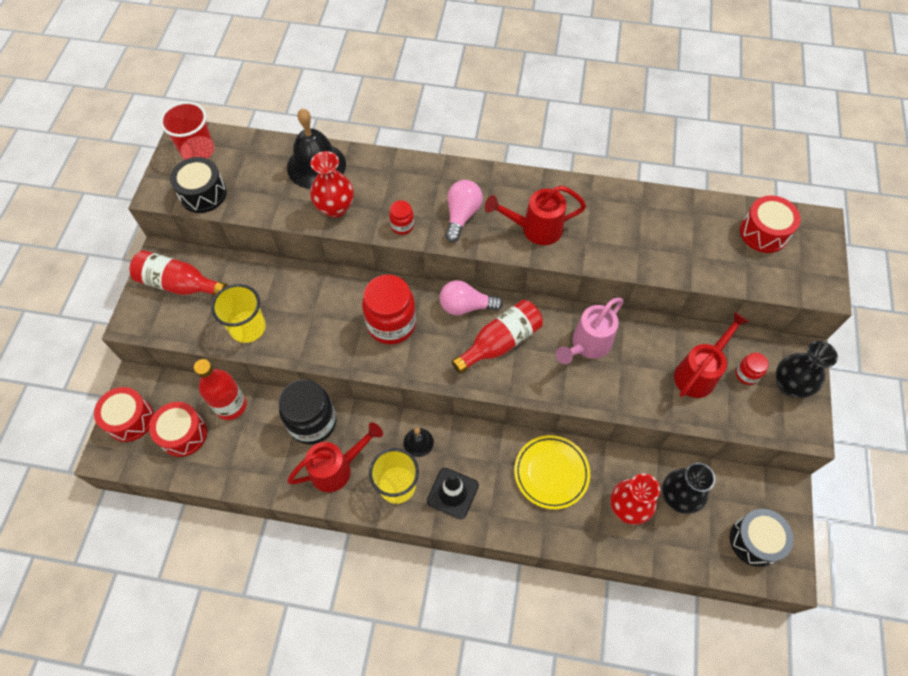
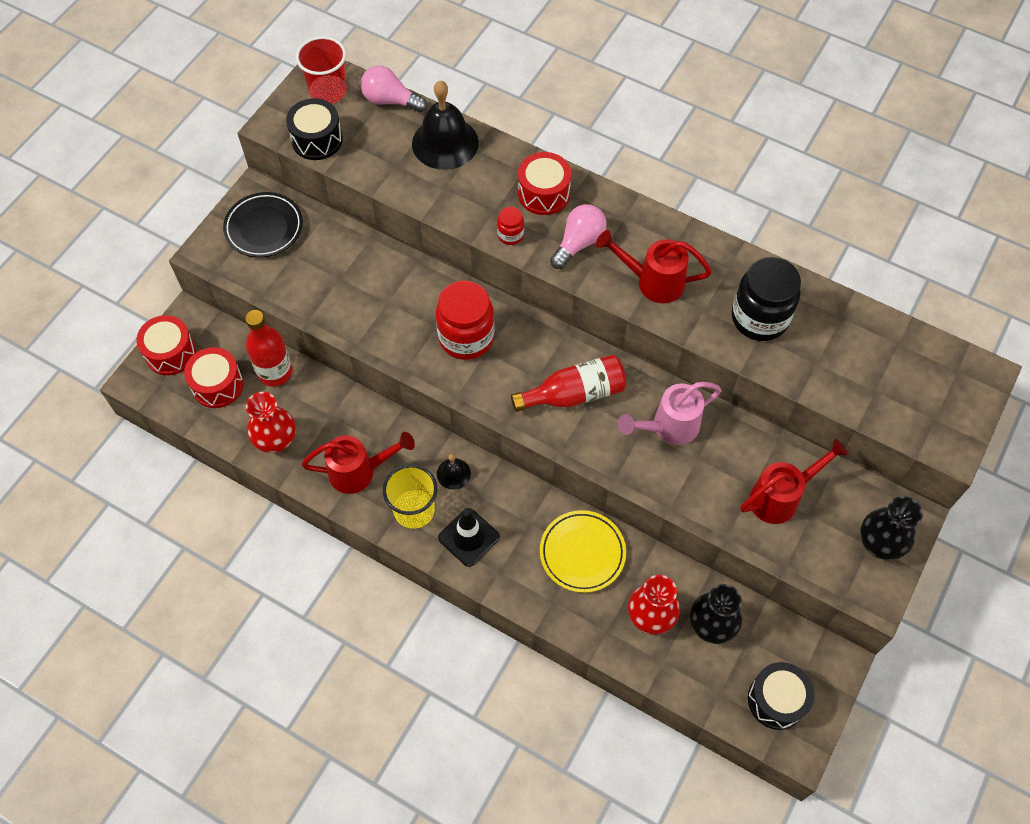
camera: 20 degrees right, 0 degrees up
(179, 284) = (264, 228): red bottle -> black plate
(248, 327) = (317, 294): yellow cup -> none
(312, 422) = (351, 416): black jar -> black jar (759, 318)
(335, 208) = (447, 195): red vase -> red vase (276, 440)
(466, 306) = (553, 344): pink light bulb -> pink light bulb (390, 101)
(746, 374) = (834, 516): red jar -> none
(763, 233) = (912, 364): red drum -> red drum (543, 193)

